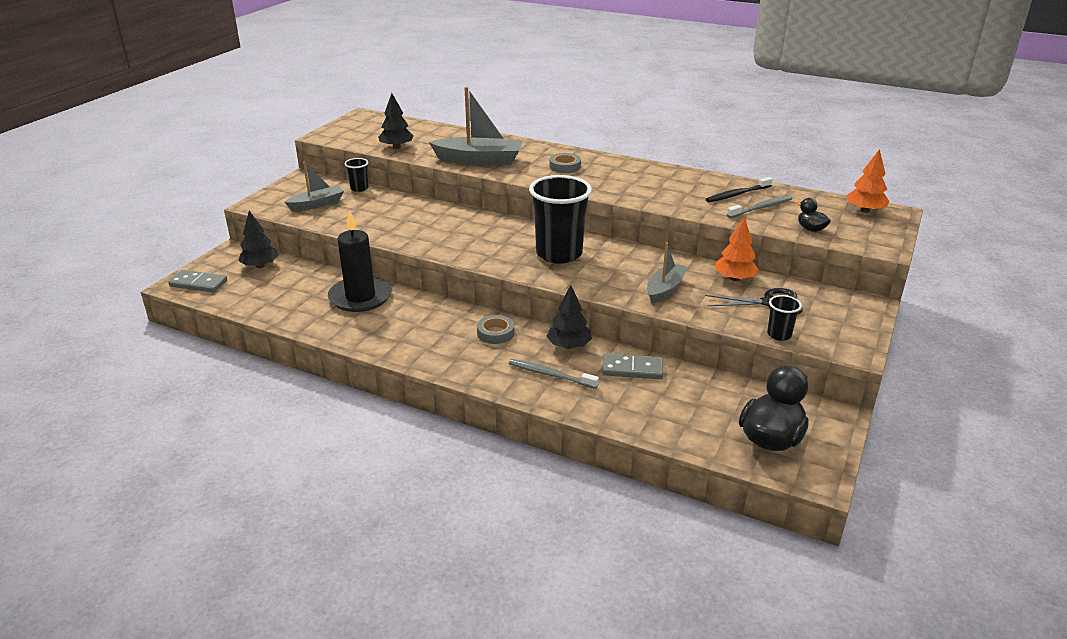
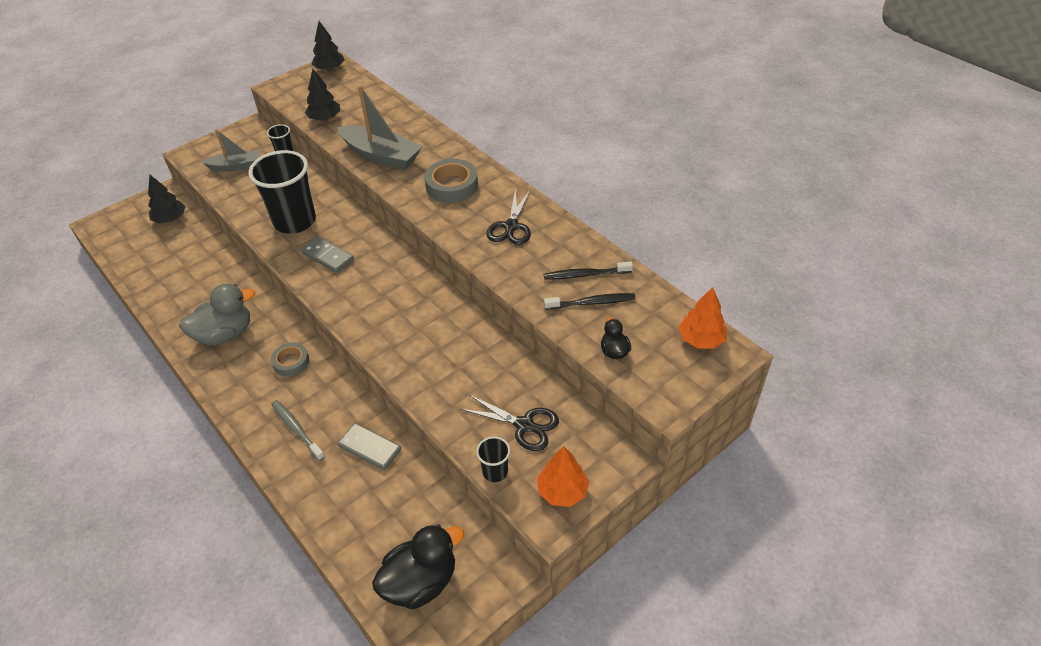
camera: 25 degrees right, 15 degrees up
(198, 283) = (113, 227): grey domino -> grey domino (328, 256)
(360, 297) = (218, 281): black candle -> none
(407, 330) = (225, 334): none -> grey duck
(559, 254) = (385, 292): black cup -> black cup (294, 221)
(565, 166) = (452, 185): grey tape -> grey tape, size x1.58
(569, 346) = (339, 399): black tree -> black tree (330, 69)
(644, 180) = (511, 226): none -> black scissors
(665, 289) = (441, 372): grey boat -> none
(735, 278) = (520, 379): orange tree -> orange tree (562, 491)
(761, 208) = (591, 303): grey toothbrush -> black toothbrush

